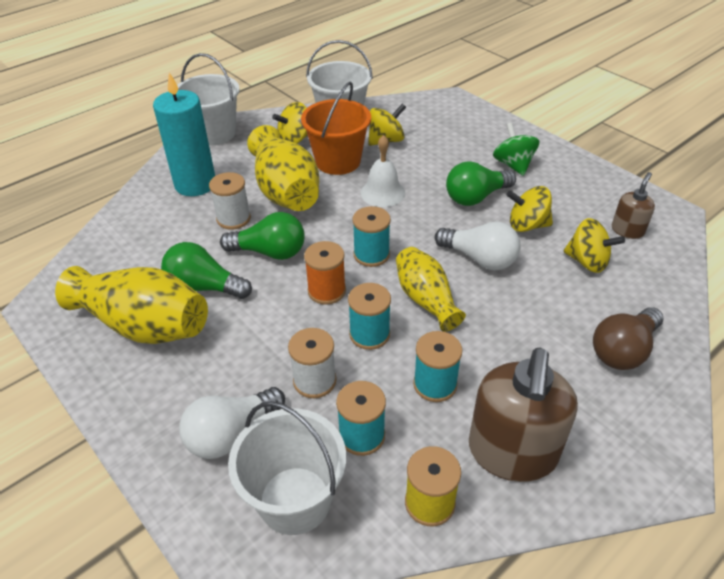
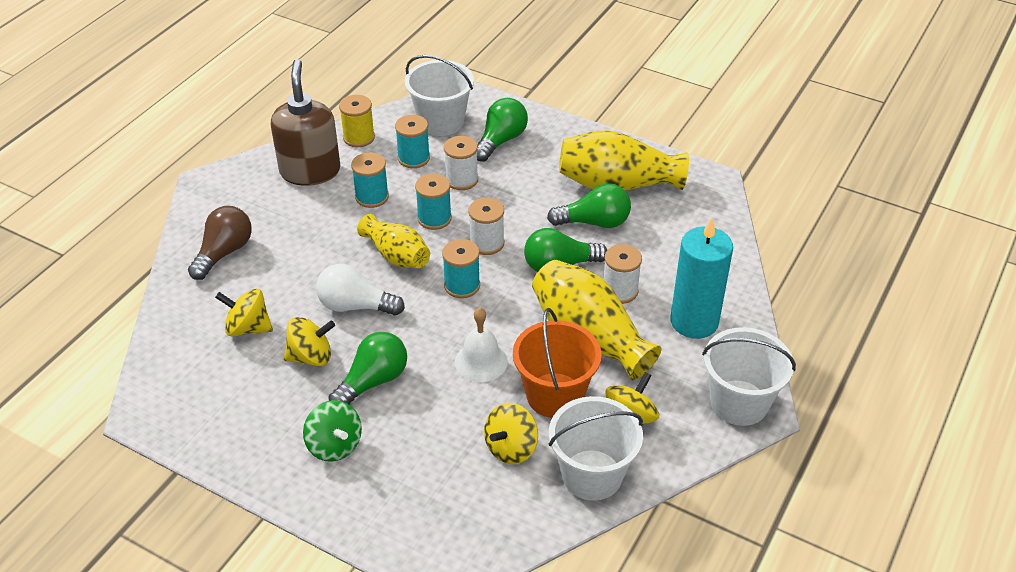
camera: 160 degrees right, 0 degrees up
(231, 434) = (501, 140): white light bulb -> green light bulb
(326, 291) = (486, 243): orange spool -> white spool
(627, 230) = (201, 376): brown soap dispenser -> none

